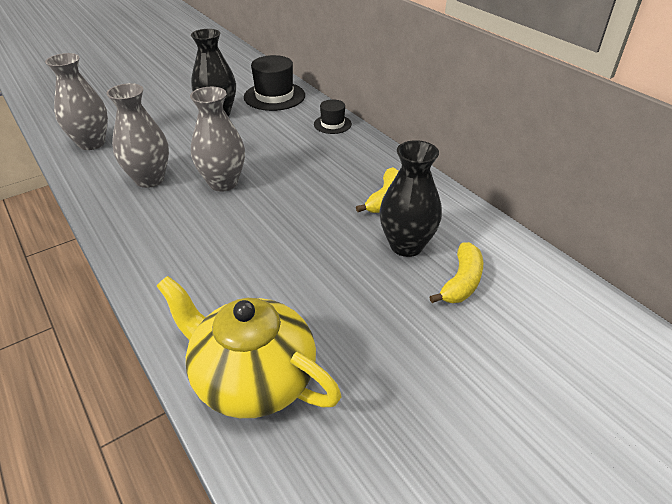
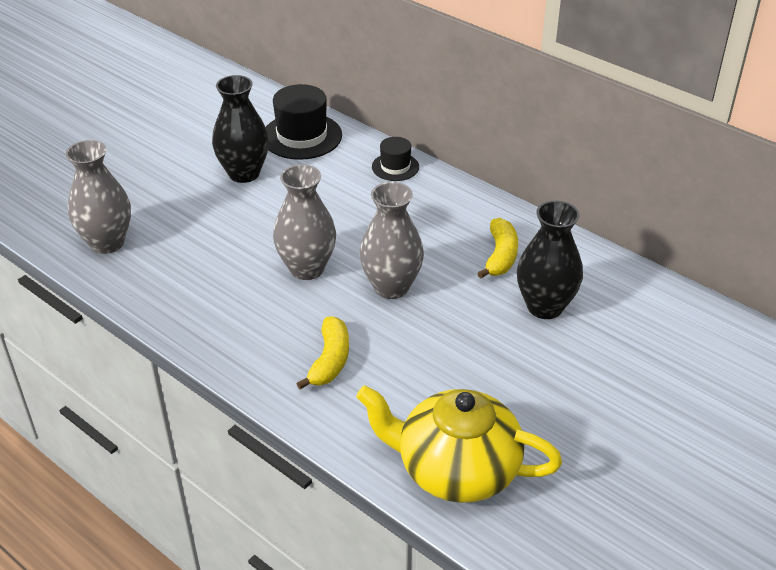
camera: 15 degrees left, 0 degrees up
(149, 179) = (215, 279): grey vase -> grey vase (391, 287)
(461, 282) = (614, 336): yellow banana -> yellow banana (330, 360)

